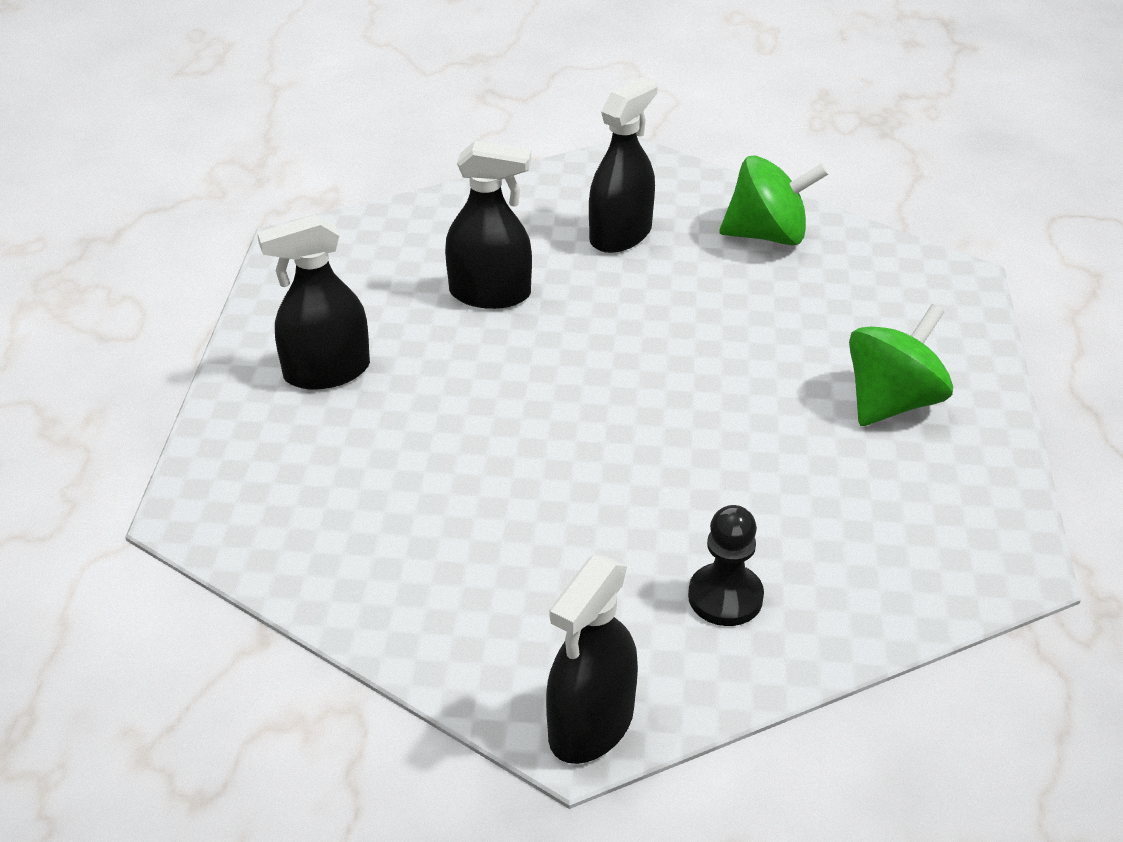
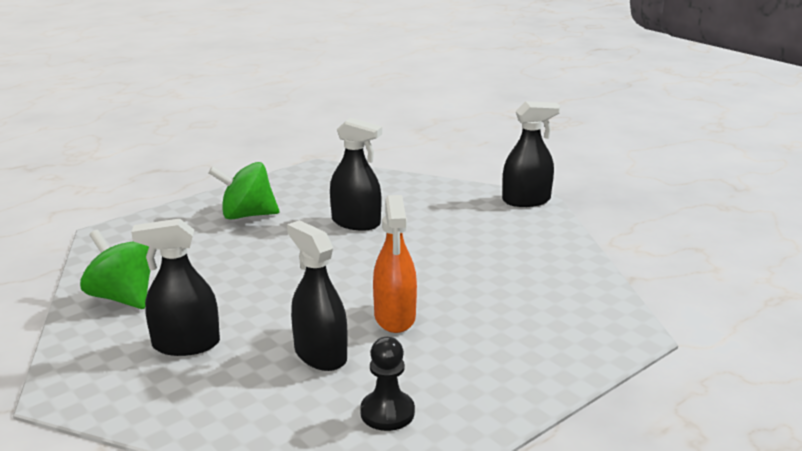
camera: 135 degrees left, 15 degrees down
(327, 372) = (479, 364): black spray bottle -> black spray bottle (356, 222)
(481, 372) = (395, 317): none -> orange spray bottle
(725, 597) = (427, 203): black pawn -> black pawn (387, 412)

